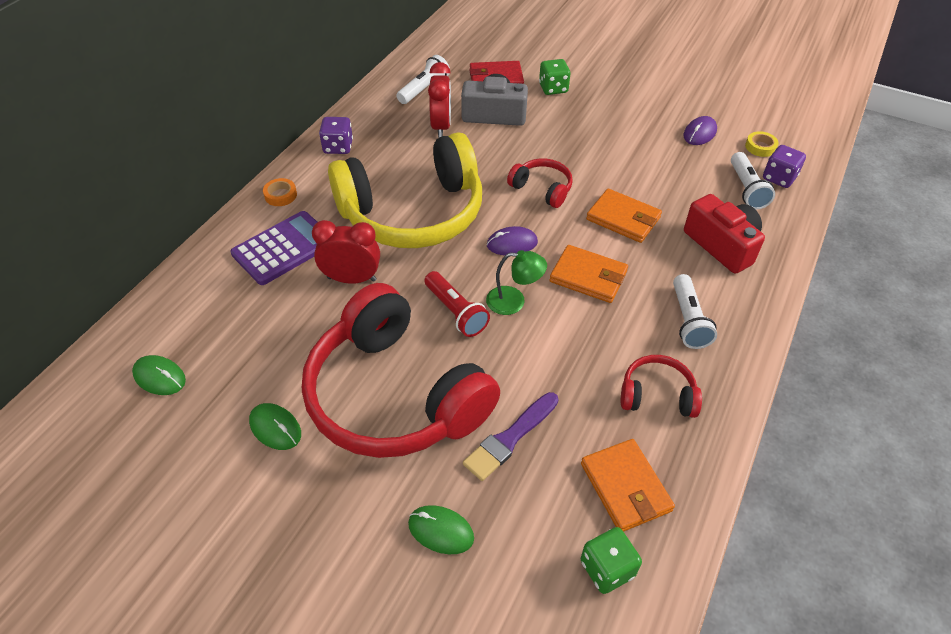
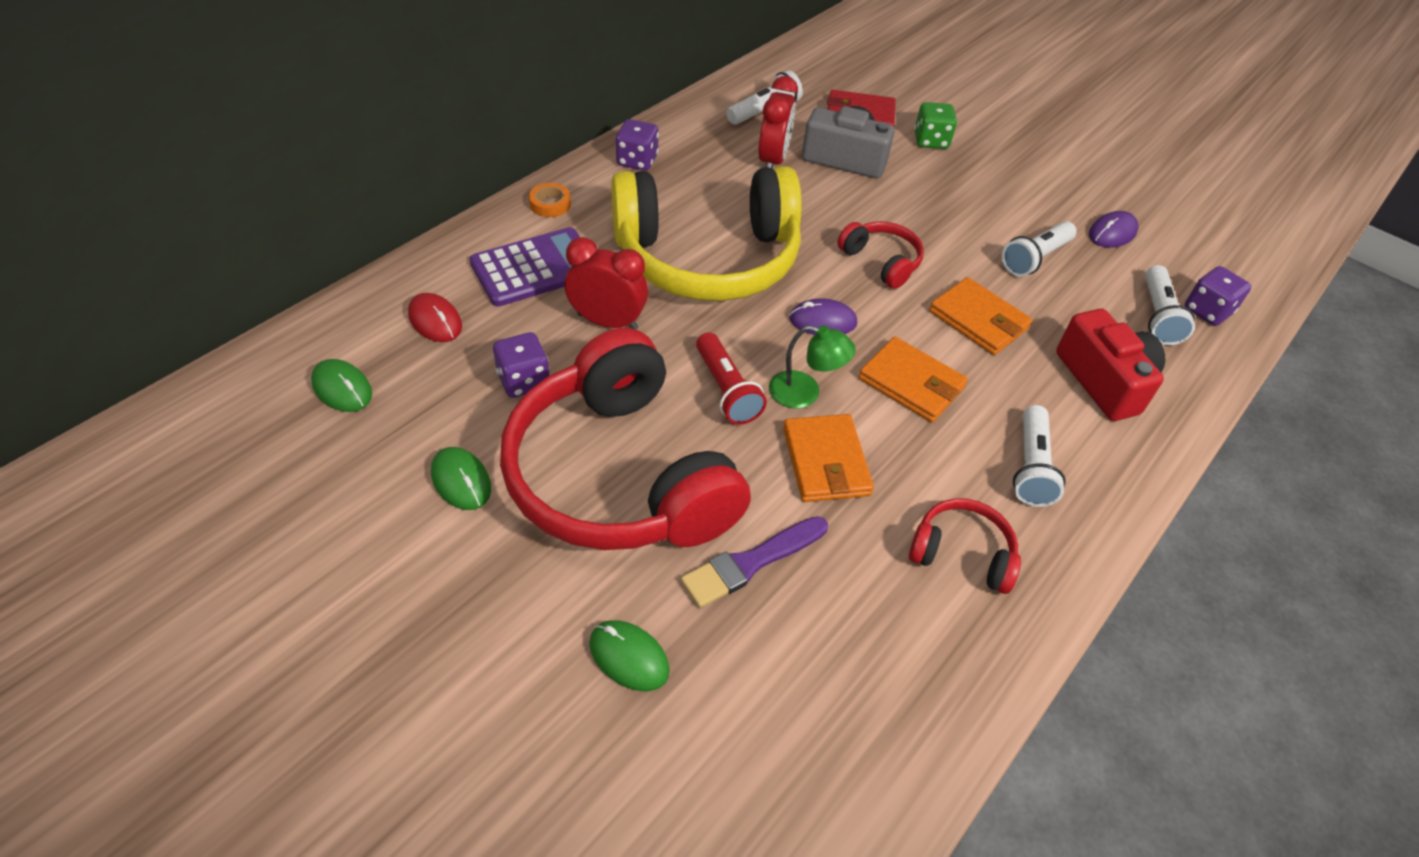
camera: 10 degrees right, 0 degrees up
(217, 307) = (435, 321): none -> red mouse
(301, 339) = (524, 381): none -> purple dice
(607, 569) = (832, 760): green dice -> none
(625, 487) = (886, 662): orange wallet -> orange wallet (826, 461)
(650, 164) = (1034, 259): none -> white flashlight
(760, 147) = (1192, 266): yellow tape -> none

